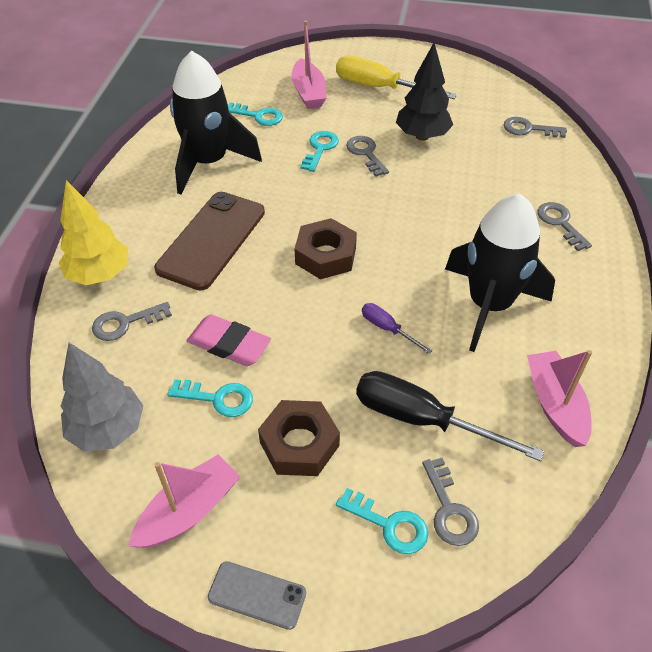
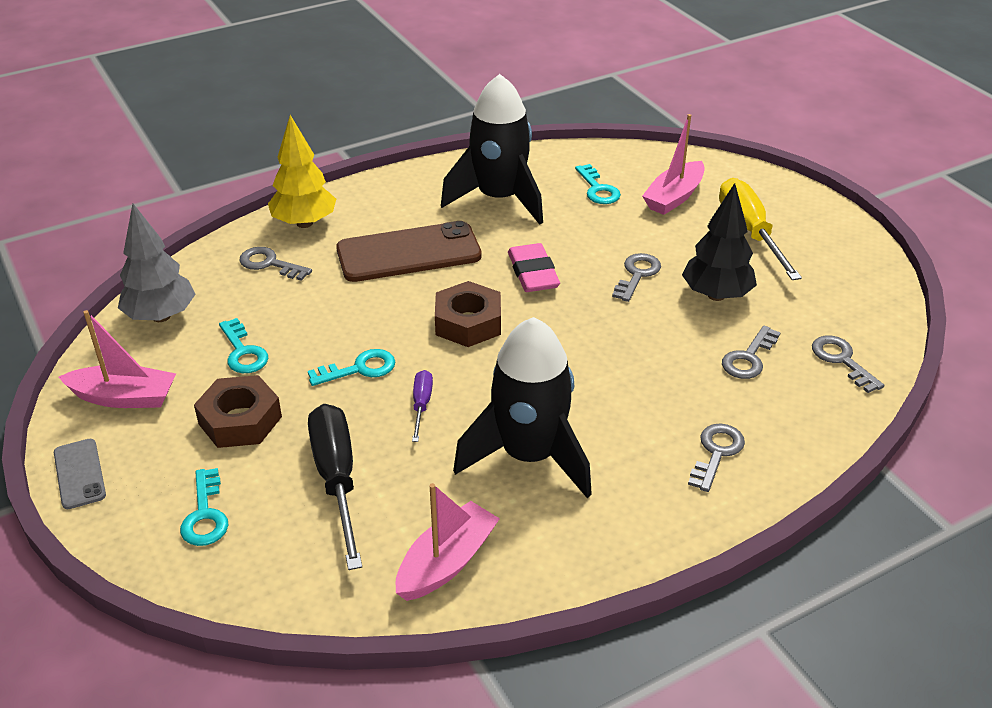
camera: 50 degrees right, 10 degrees down
(229, 344) = (305, 326): pink eraser -> pink eraser (533, 273)
(320, 149) = (604, 245): turquoise key -> turquoise key (359, 369)
(449, 509) = (253, 545): grey key -> grey key (748, 358)

